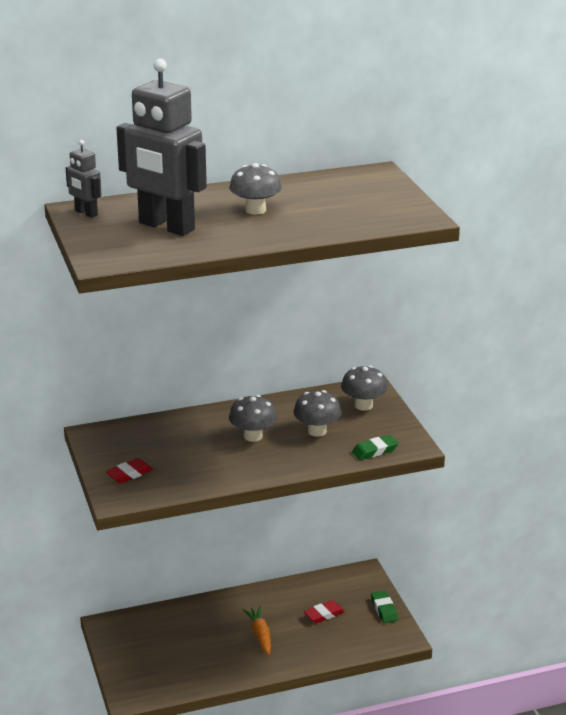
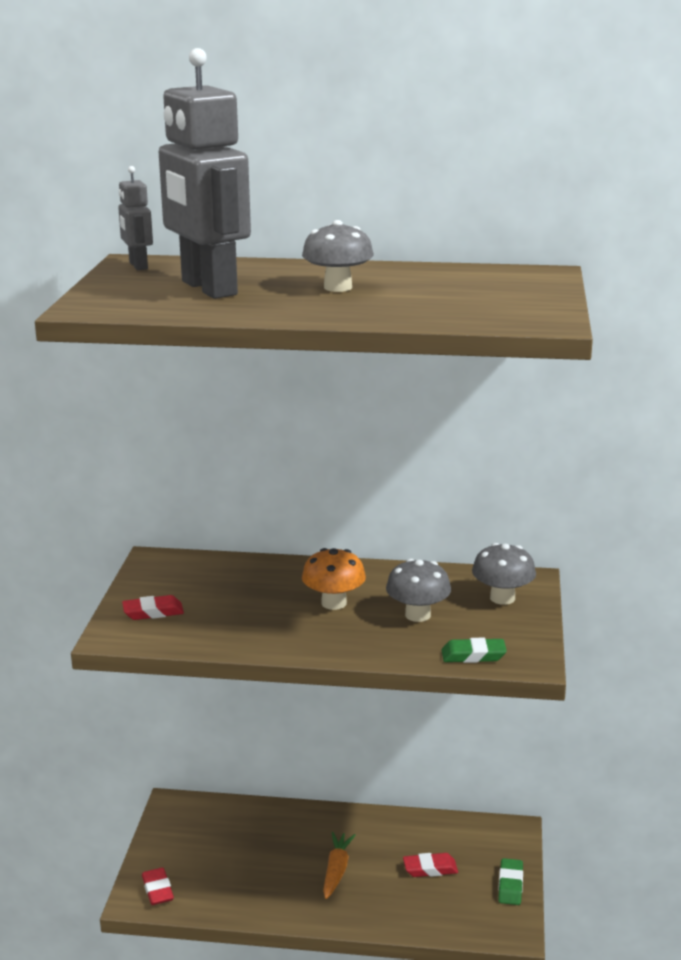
camera: 25 degrees right, 5 degrees down
(140, 686) = (157, 890): none -> red eraser
(253, 436) = (334, 603): grey mushroom -> orange mushroom

